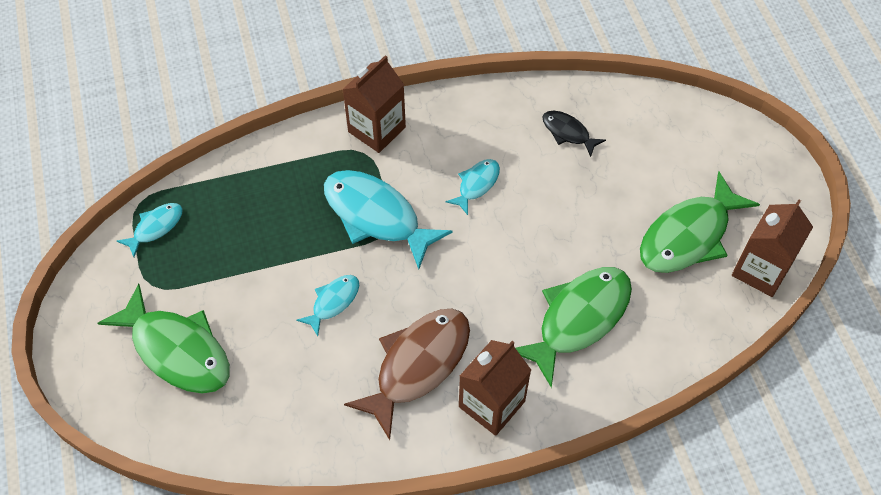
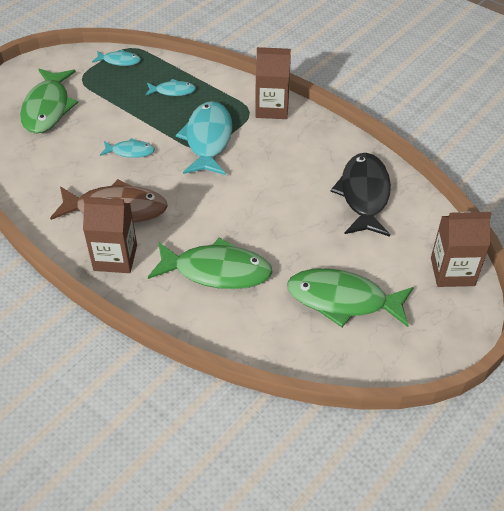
camera: 55 degrees right, 10 degrees down
(476, 184) = (276, 171): turquoise fish -> turquoise fish (173, 91)
(568, 133) = (364, 195): black fish -> black fish, size x1.97
(761, 270) = (353, 358): brown carton -> brown carton (452, 272)

